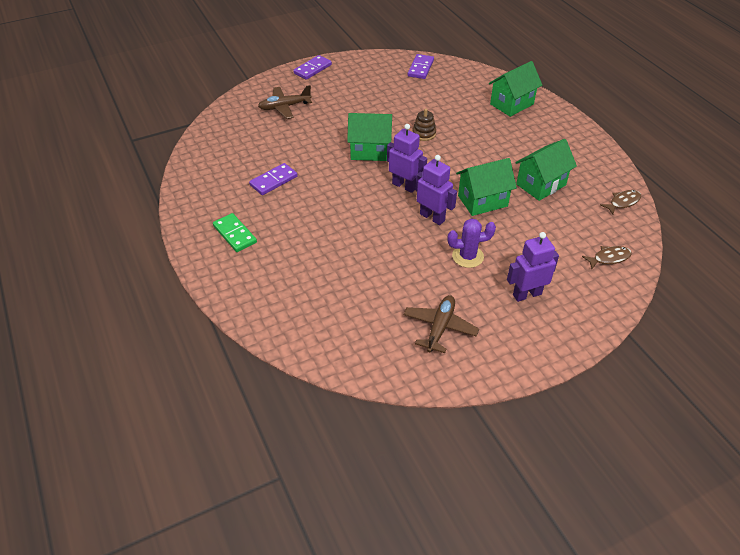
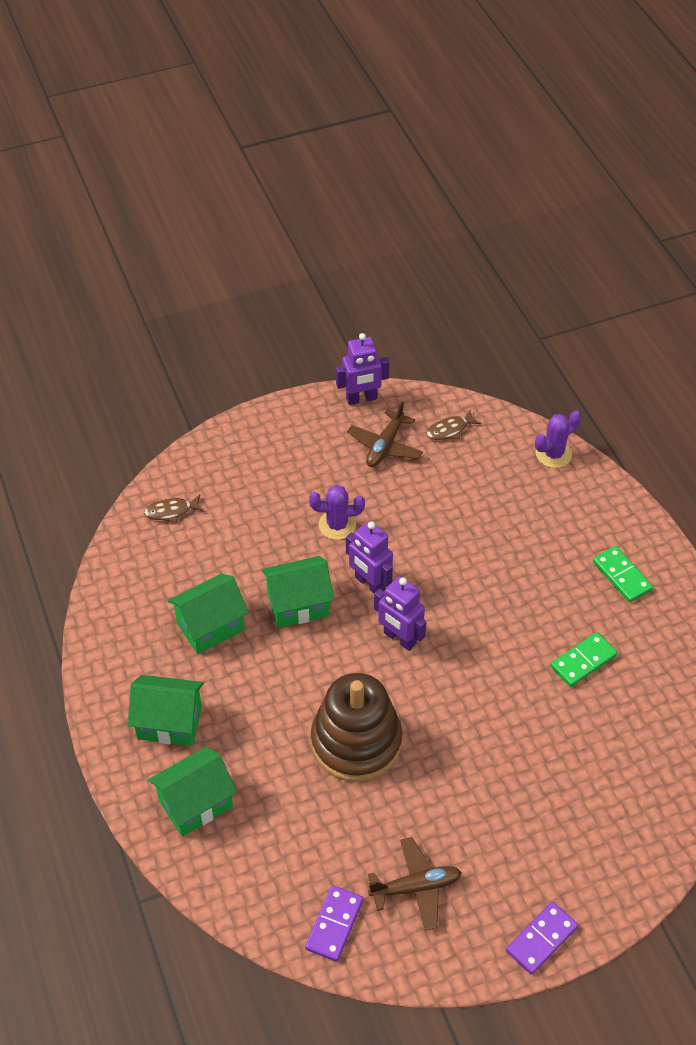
camera: 175 degrees left, 5 degrees up
(273, 181) = (583, 661): purple domino -> green domino
(279, 330) = (553, 454): none -> purple cactus
(284, 107) = (584, 827): brown plane -> brown plane (416, 887)
(370, 151) = (443, 710): green house -> green house (169, 723)
(424, 134) = (356, 742): brown stacking toy -> brown stacking toy, size x2.42
(527, 294) = (282, 475): purple robot -> purple robot (361, 399)
(623, 202) = (114, 589): brown fish -> brown fish (449, 430)

